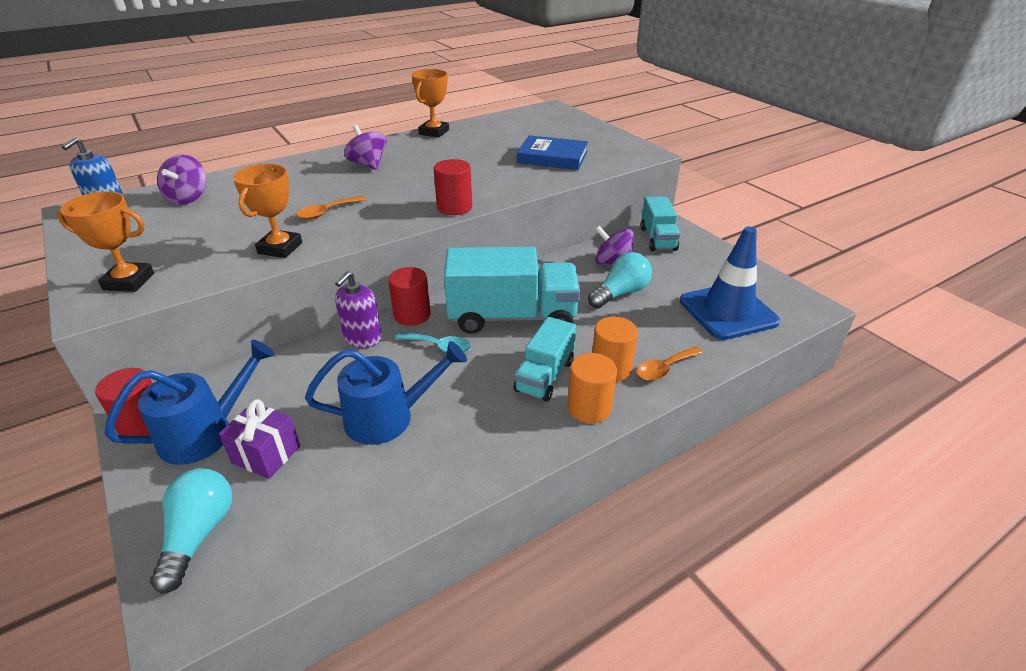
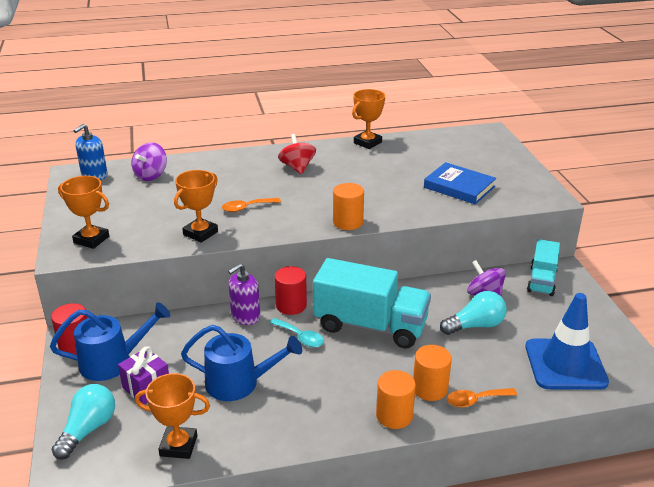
camera: 20 degrees right, 5 degrees down
(340, 519) = (178, 446): none -> orange trophy
(368, 165) = (297, 167): purple spinning top -> red spinning top
(454, 207) = (348, 222): red cylinder -> orange cylinder
(544, 376) = (372, 381): turquoise truck -> none

